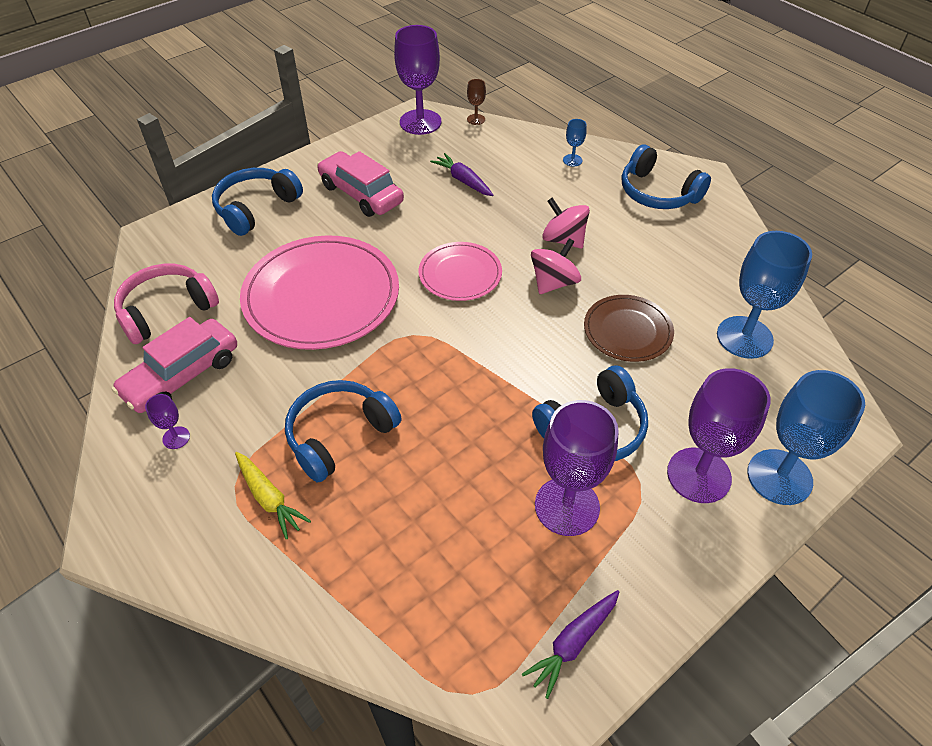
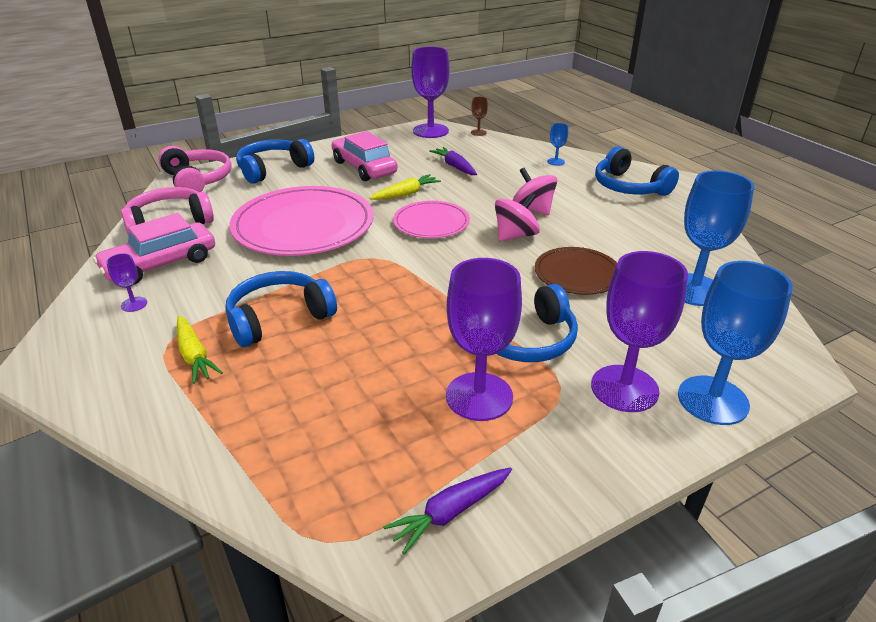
camera: 10 degrees right, 15 degrees down
(173, 237) = (198, 180): none -> pink headphones
(420, 232) = (406, 194): none -> yellow carrot

